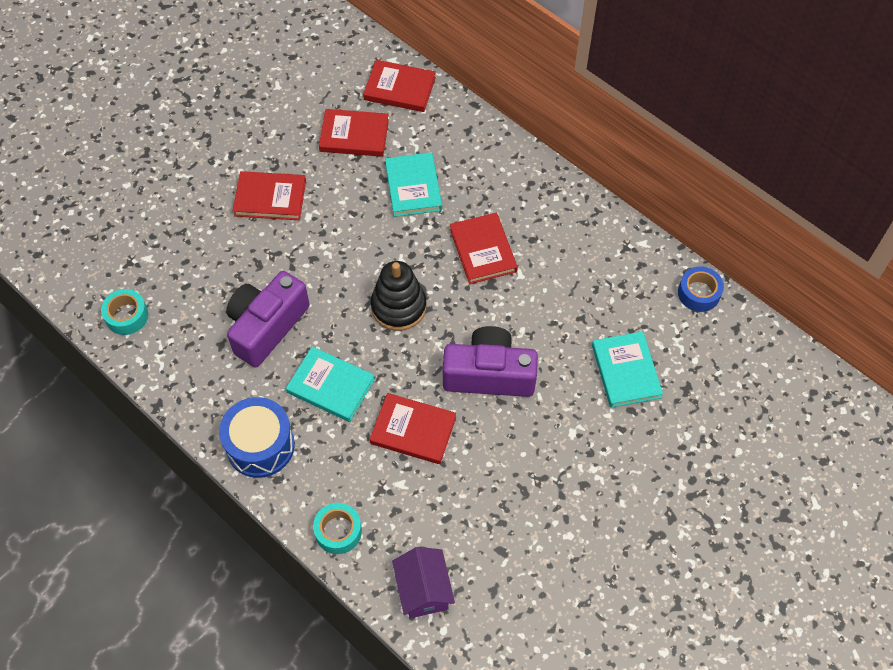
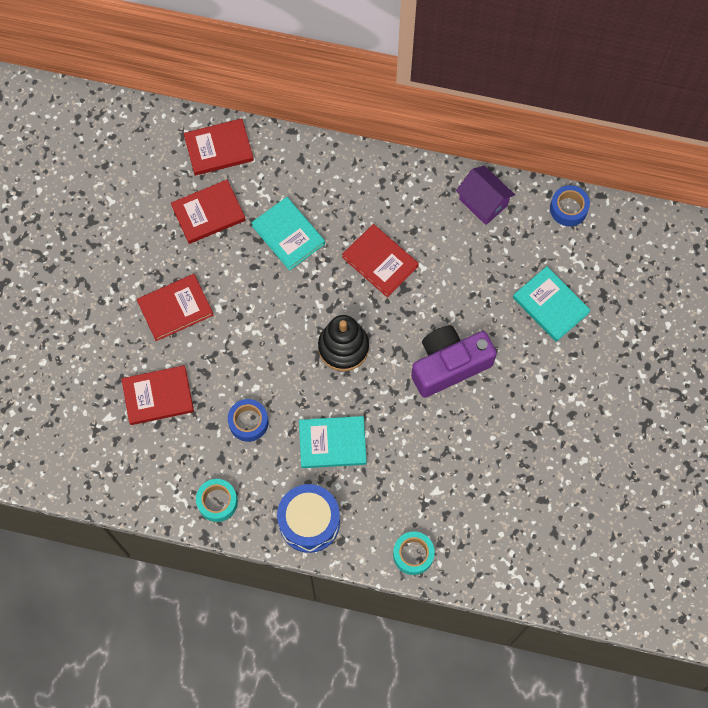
camera: 30 degrees left, 10 degrees up
(127, 316) = (127, 476): turquoise tape -> turquoise tape (217, 502)
(266, 326) = (248, 422): purple camera -> blue tape
(413, 430) = (419, 443): red book -> red book (158, 396)
(423, 590) = (504, 562): purple house -> purple house (483, 202)

